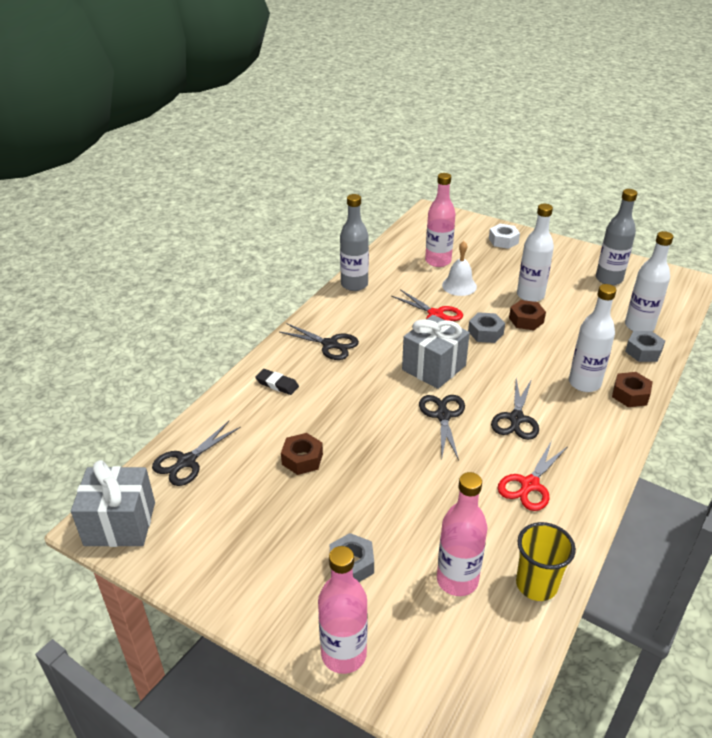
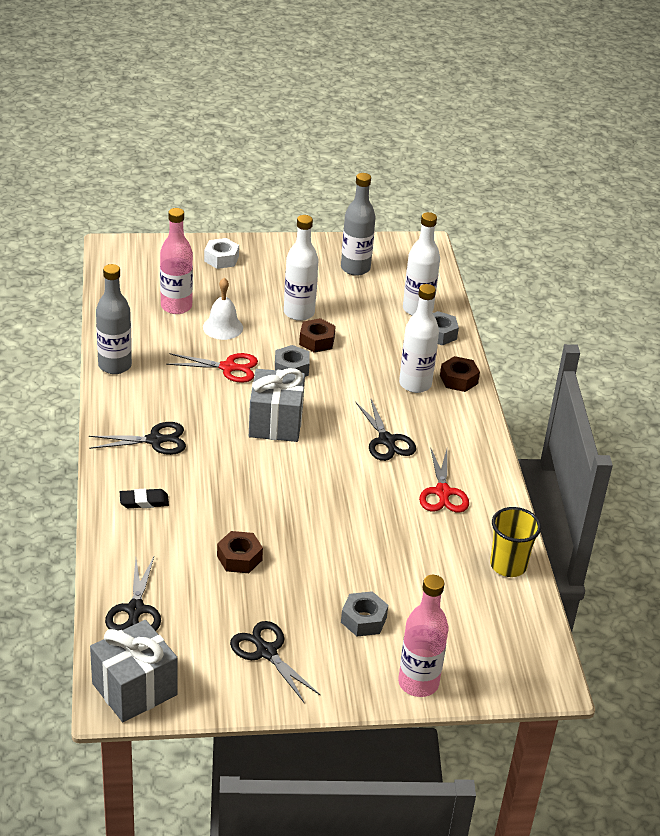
camera: 40 degrees left, 0 degrees up
(443, 416) = (324, 465): black scissors -> black scissors (266, 652)
(457, 580) = (451, 591): pink bottle -> none

